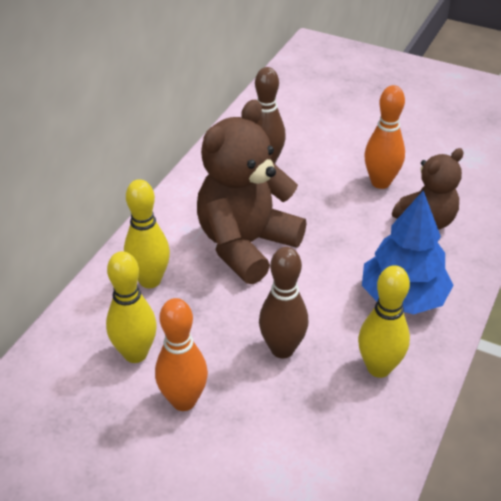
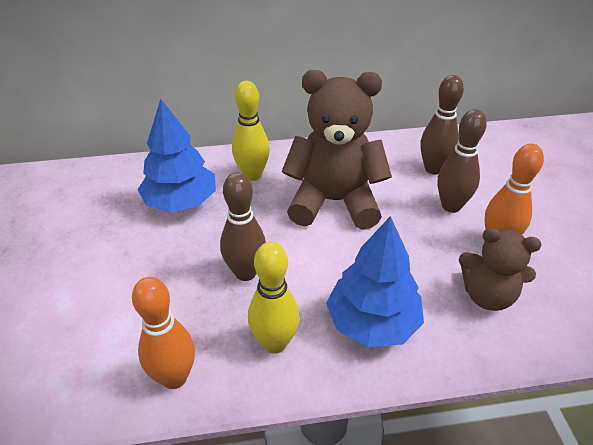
camera: 55 degrees right, 0 degrees up
(135, 353) = (181, 202): yellow bowling pin -> blue tree
(183, 401) = (156, 245): orange bowling pin -> orange bowling pin (174, 377)
(319, 181) = (451, 206): none -> brown bowling pin

